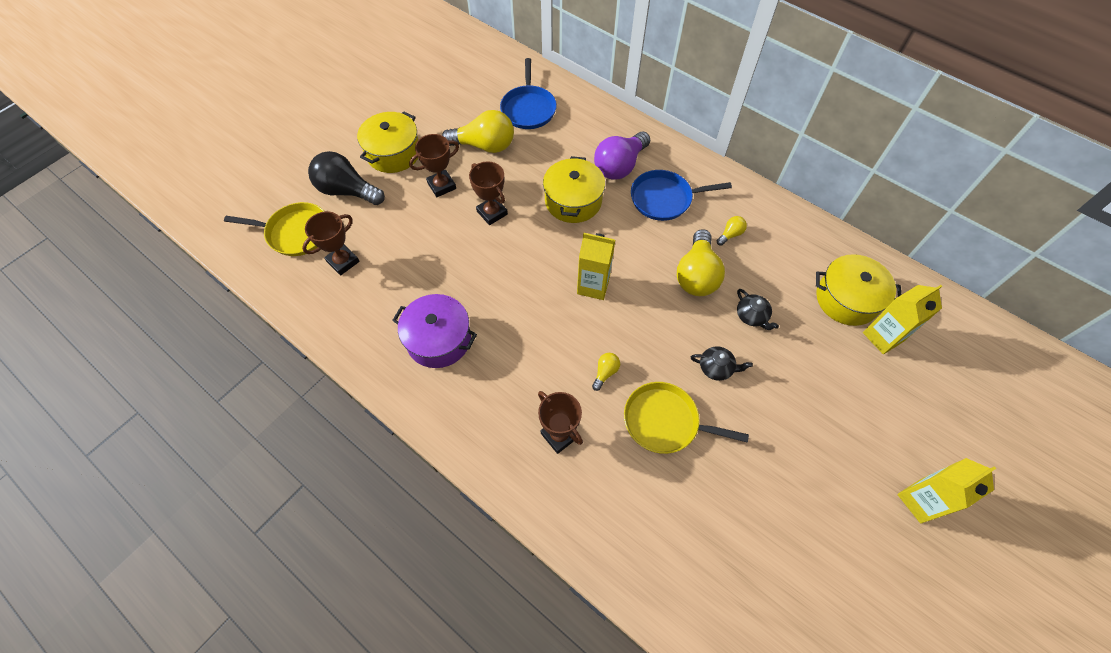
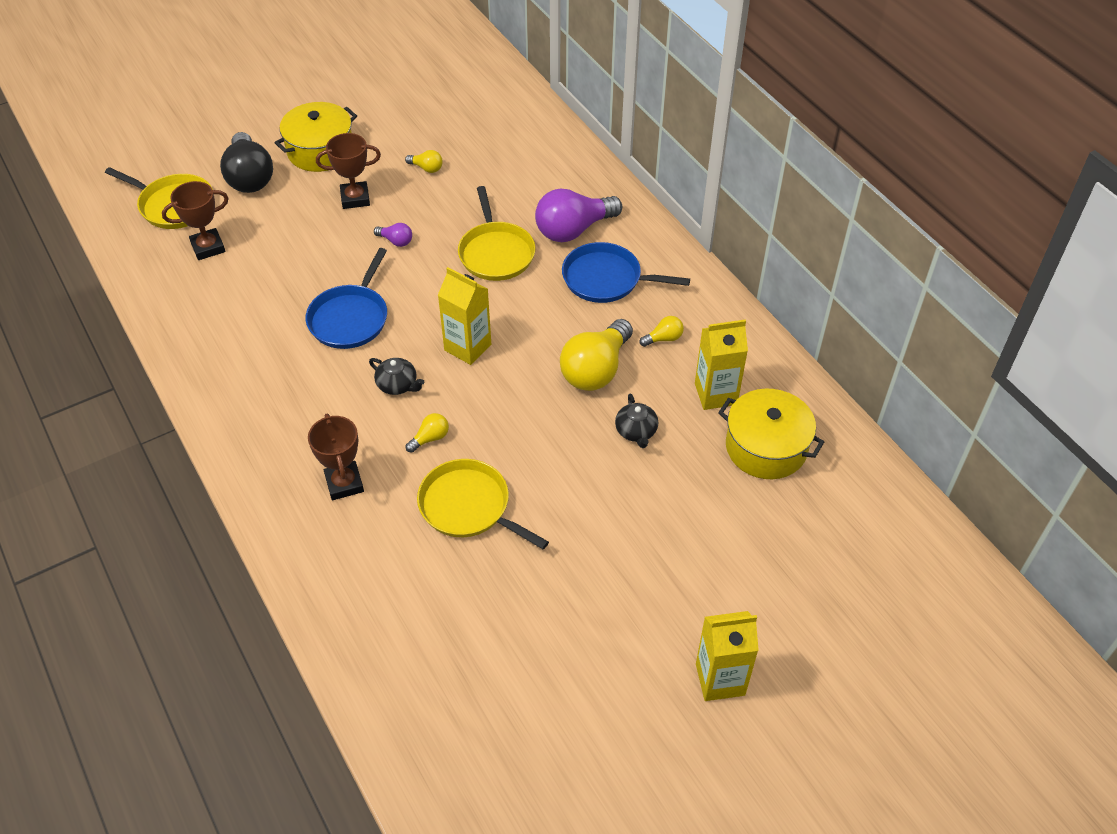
camera: 20 degrees right, 10 degrees down
(347, 191) = (250, 177): black light bulb -> black light bulb turned 150 degrees counterclockwise
(439, 339) = (267, 352): purple pot -> none
(484, 145) = (426, 168): yellow light bulb -> yellow light bulb, size x0.45
(492, 213) = (396, 241): brown trophy -> purple light bulb
(528, 109) = (500, 141): blue pan -> blue pan (350, 318)
(573, 201) = (496, 253): yellow pot -> yellow pan
(716, 368) = (560, 471): black teapot -> black teapot (397, 385)
(882, 337) = (785, 500): yellow carton -> yellow carton (715, 394)

